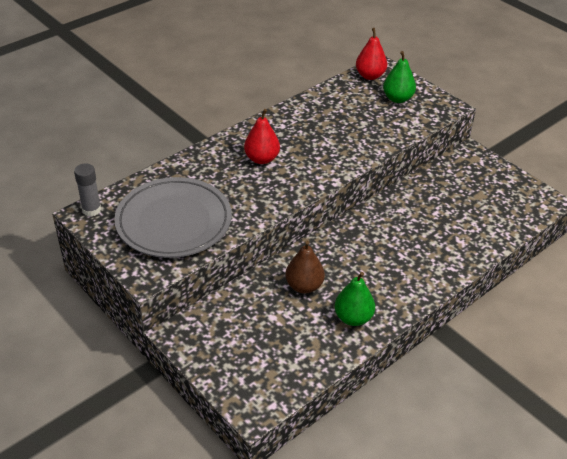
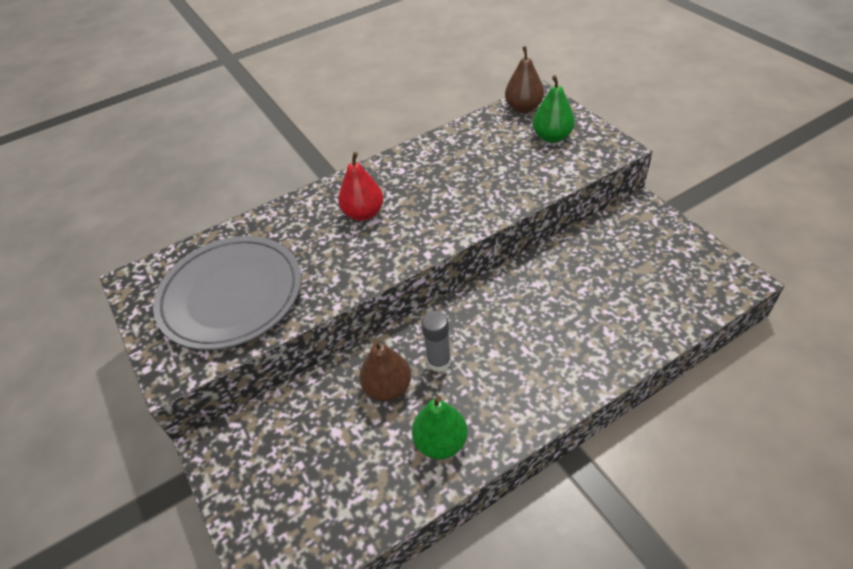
camera: 15 degrees right, 5 degrees up
(91, 210) = (143, 275): grey glue stick -> grey glue stick (439, 361)
(370, 76) = (523, 108): red pear -> brown pear

